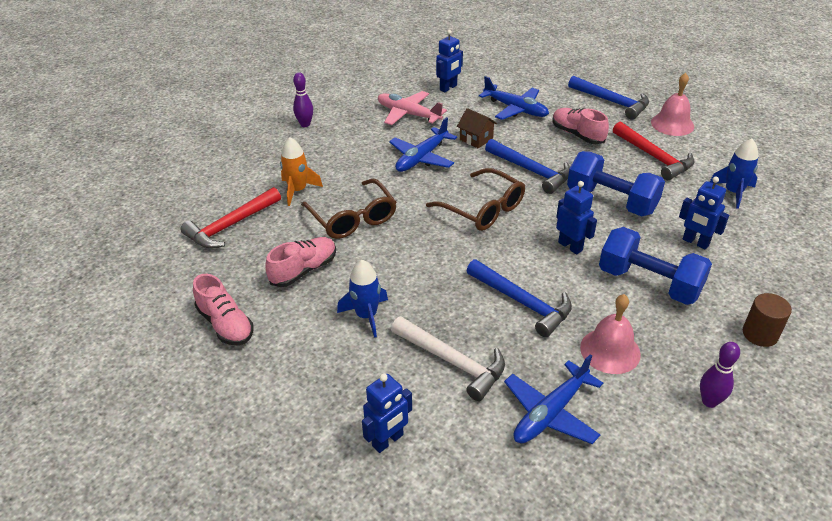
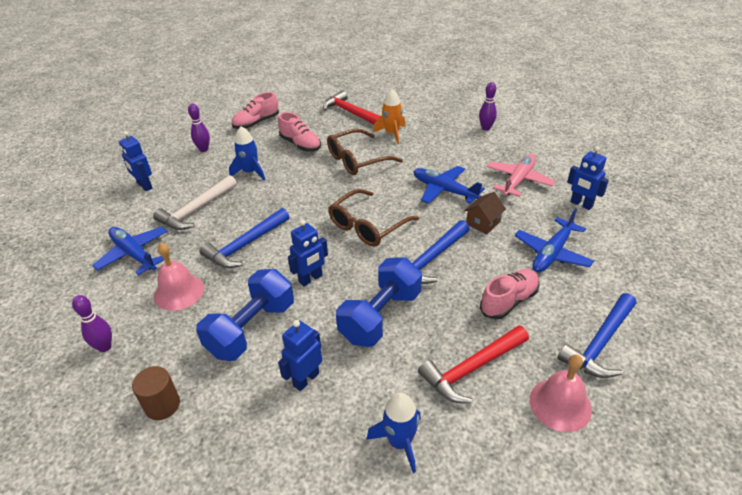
camera: 90 degrees right, 0 degrees up
(292, 380) = (203, 149): none -> purple bowling pin

